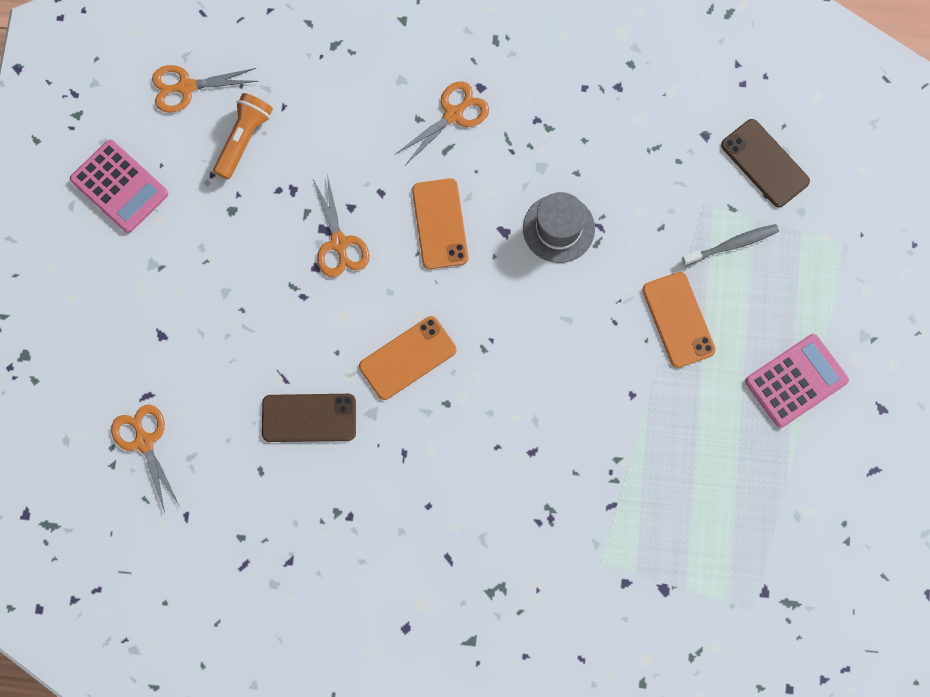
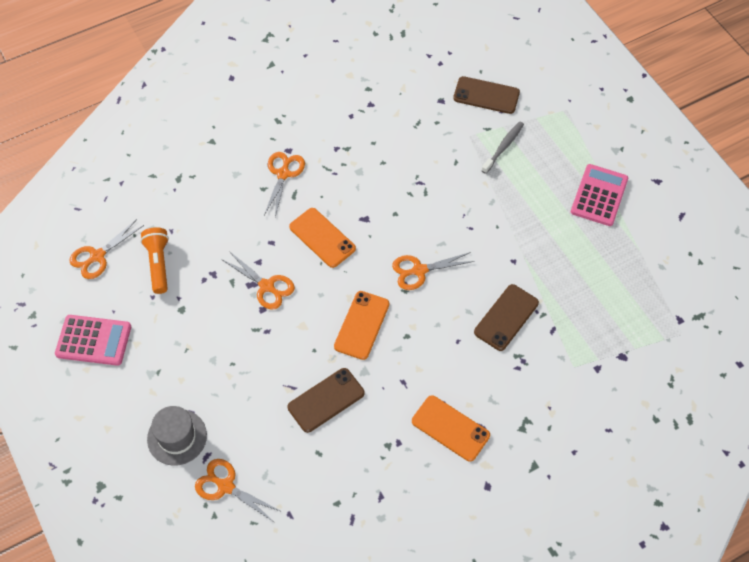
camera: 35 degrees left, 15 degrees down
(517, 335) = (419, 270): none -> orange scissors
(558, 228) = (396, 198): grey hat -> grey hat (177, 437)
(571, 456) = (506, 317): none -> brown phone
(678, 320) = (506, 204): orange phone -> orange phone (450, 428)

